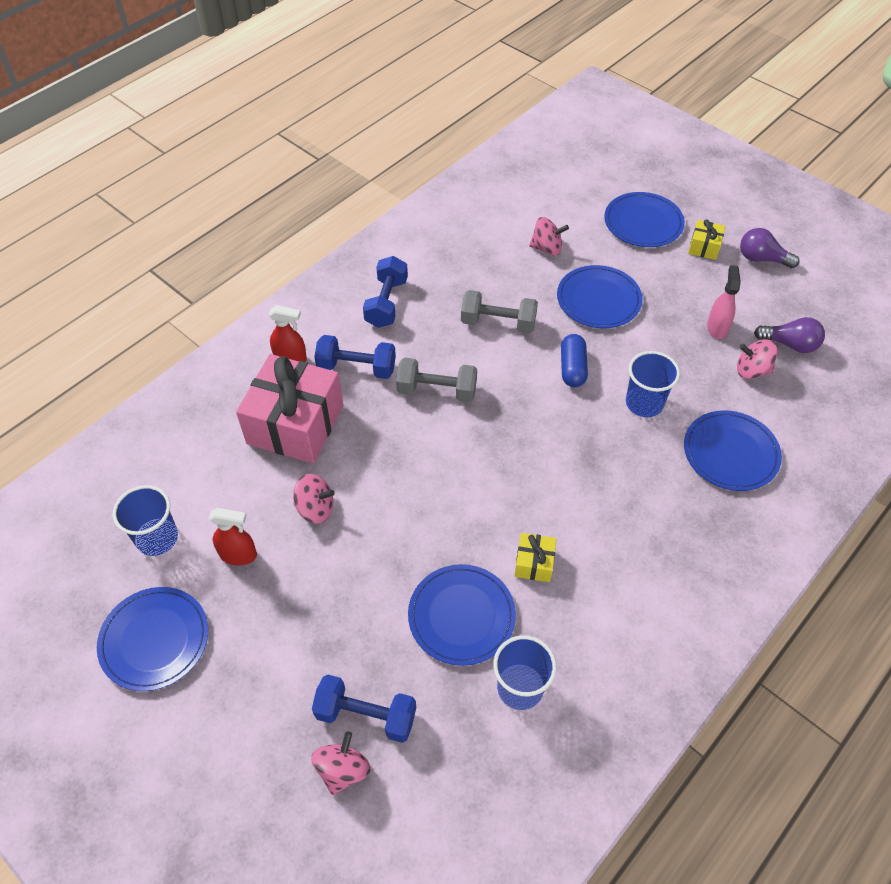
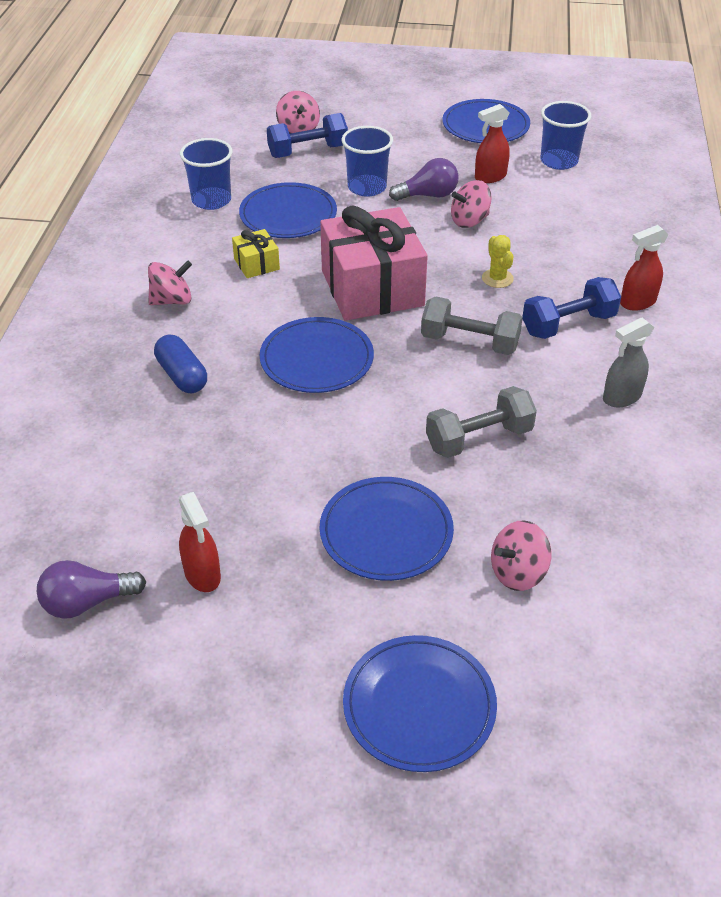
camera: 145 degrees right, 10 degrees down
(295, 424) = (560, 260): pink gift -> pink gift (372, 288)
(360, 434) = (497, 278): none -> yellow cactus
(386, 303) = (621, 397): blue dumbbell -> grey spray bottle
(437, 390) = (469, 342): grey dumbbell -> grey dumbbell turned 45 degrees clockwise
(572, 368) = (350, 431): blue capsule -> blue capsule (182, 376)
(644, 403) = (242, 433): blue cup -> blue cup (367, 187)
(704, 247) = (293, 711): yellow gift -> none
(717, 327) = (202, 575): pink spray bottle -> red spray bottle
(730, 453) = (115, 428): blue plate -> blue plate (317, 359)
(752, 370) = (128, 536): pink spinning top -> pink spinning top (172, 300)
(761, 259) = (186, 741): purple light bulb -> purple light bulb (428, 195)

